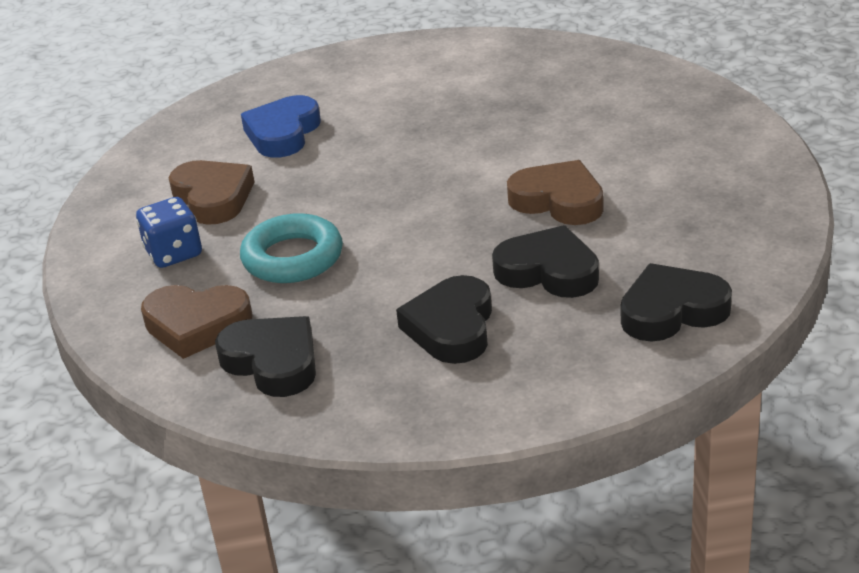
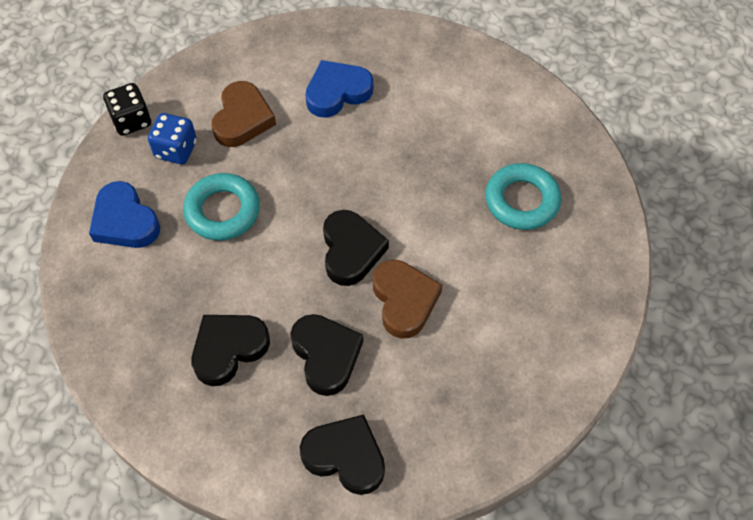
camera: 40 degrees right, 25 degrees up
(89, 265) = (131, 120): none -> black dice
(196, 325) = (125, 221): brown heart -> blue heart
(273, 362) = (125, 287): black heart -> black heart (351, 250)
(555, 96) = (521, 201): none -> turquoise ring

